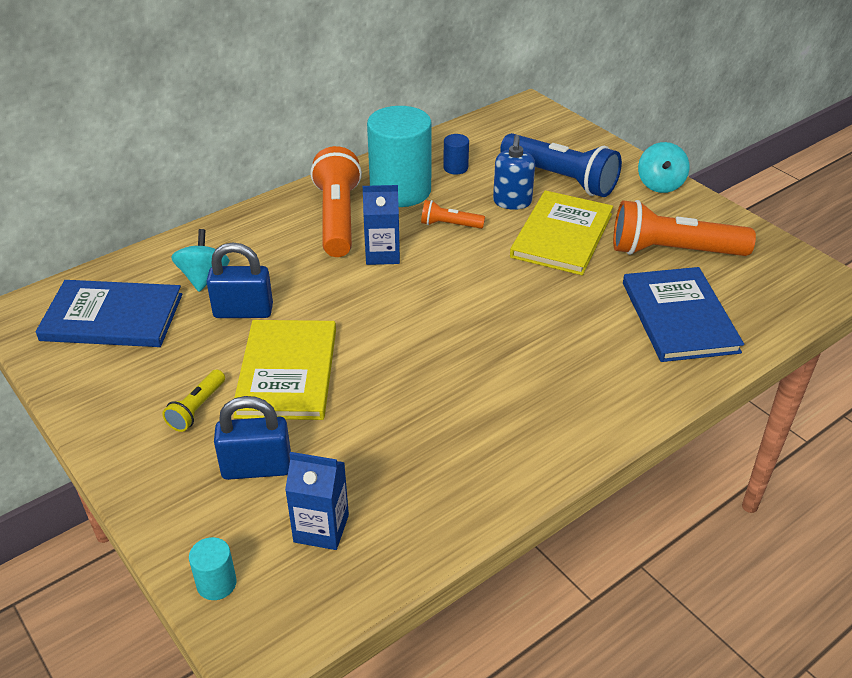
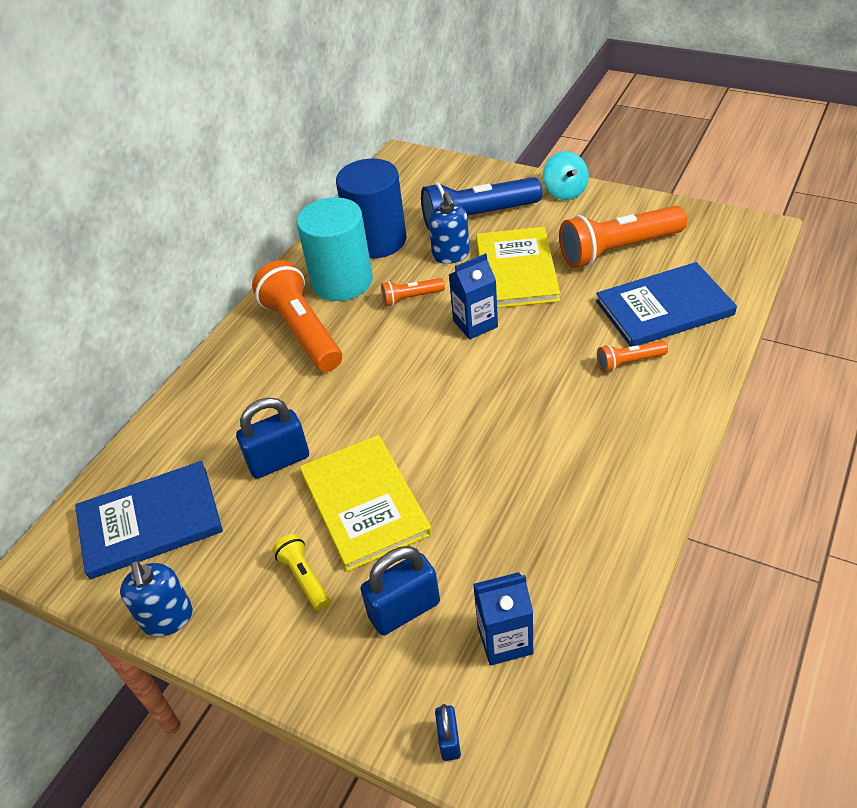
camera: 20 degrees left, 5 degrees up
(73, 393) = (168, 618): none -> blue soap dispenser
(197, 408) = (304, 577): yellow flashlight -> yellow flashlight turned 150 degrees clockwise
(204, 277) = (214, 442): turquoise spinning top -> none
(216, 583) = (449, 740): turquoise cylinder -> blue padlock
(382, 254) = (370, 350): blue carton -> blue carton (475, 324)
(455, 168) = (377, 240): blue cylinder -> blue cylinder, size x2.38
(560, 179) = (478, 217): blue flashlight -> blue flashlight turned 150 degrees clockwise
(608, 350) = (629, 362): none -> orange flashlight
(679, 317) = (664, 308): blue book -> blue book turned 75 degrees counterclockwise

